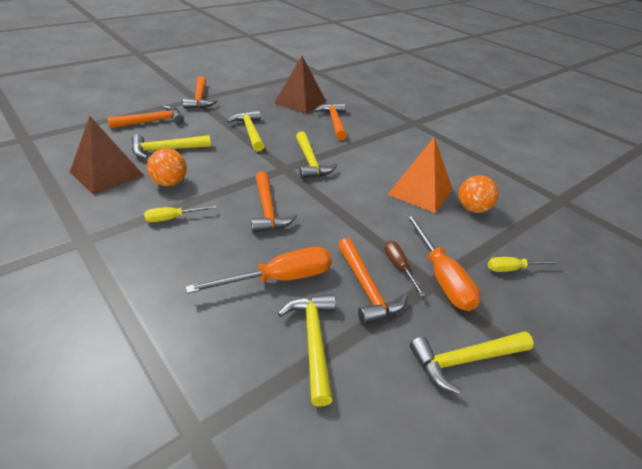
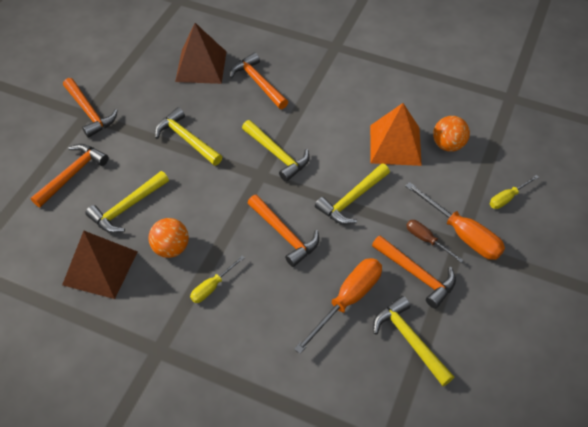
camera: 25 degrees left, 15 degrees up
(465, 360) = (514, 299): yellow hammer -> yellow hammer (352, 199)

